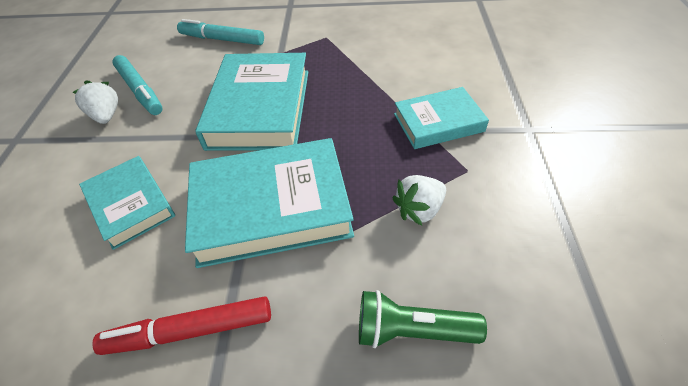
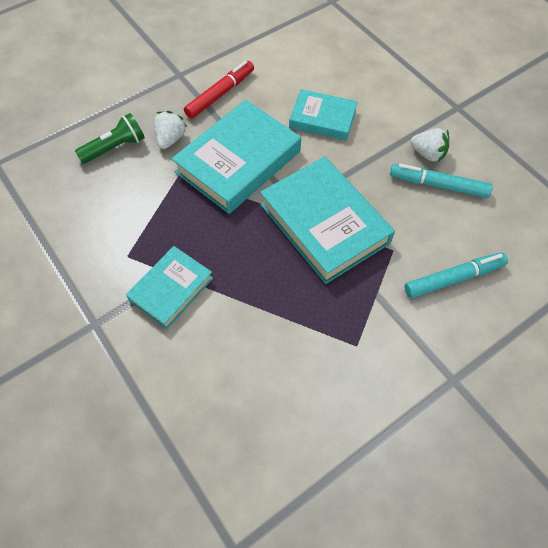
camera: 140 degrees right, 10 degrees up
(419, 210) = (145, 209): white strawberry -> white strawberry (170, 139)

